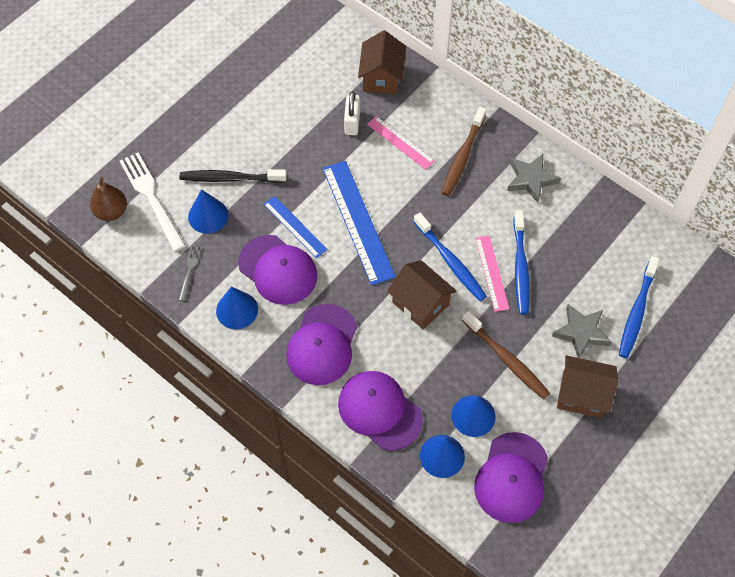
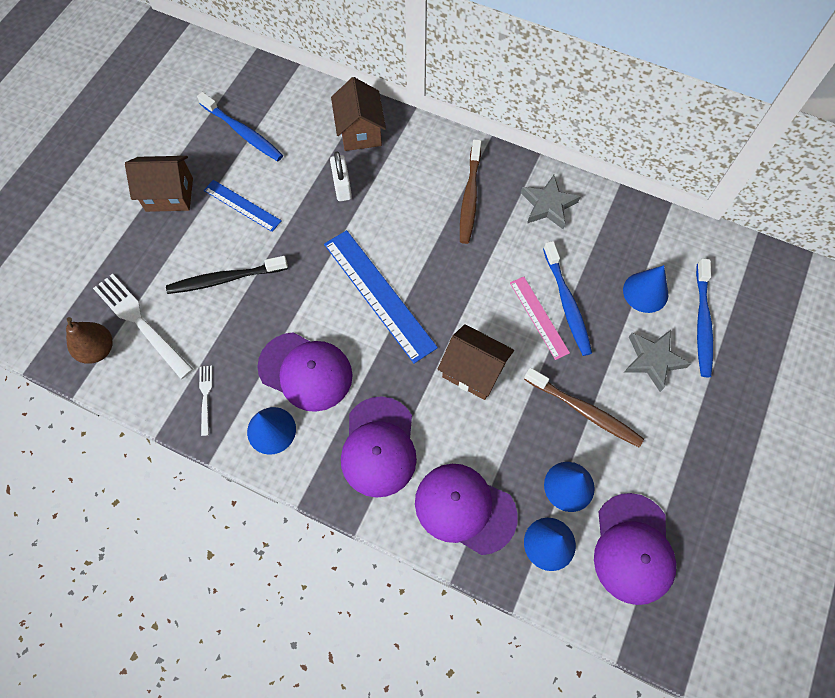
camera: 15 degrees left, 5 degrees up
(190, 270) = (205, 397): grey fork -> white fork
(208, 216) = (210, 328): blue cone -> blue cone (645, 292)
(295, 227) = (311, 317): blue ruler -> blue ruler (242, 205)
(400, 142) = (400, 197): pink ruler -> none
(450, 261) = (491, 315): blue toothbrush -> blue toothbrush (243, 132)
(582, 395) = (676, 430): brown house -> brown house (169, 194)

